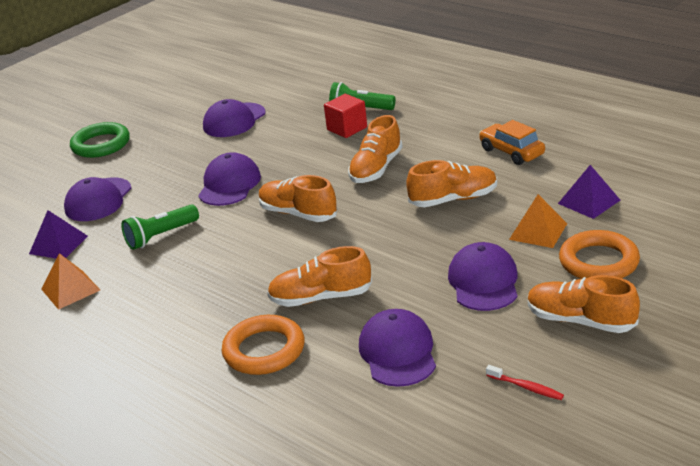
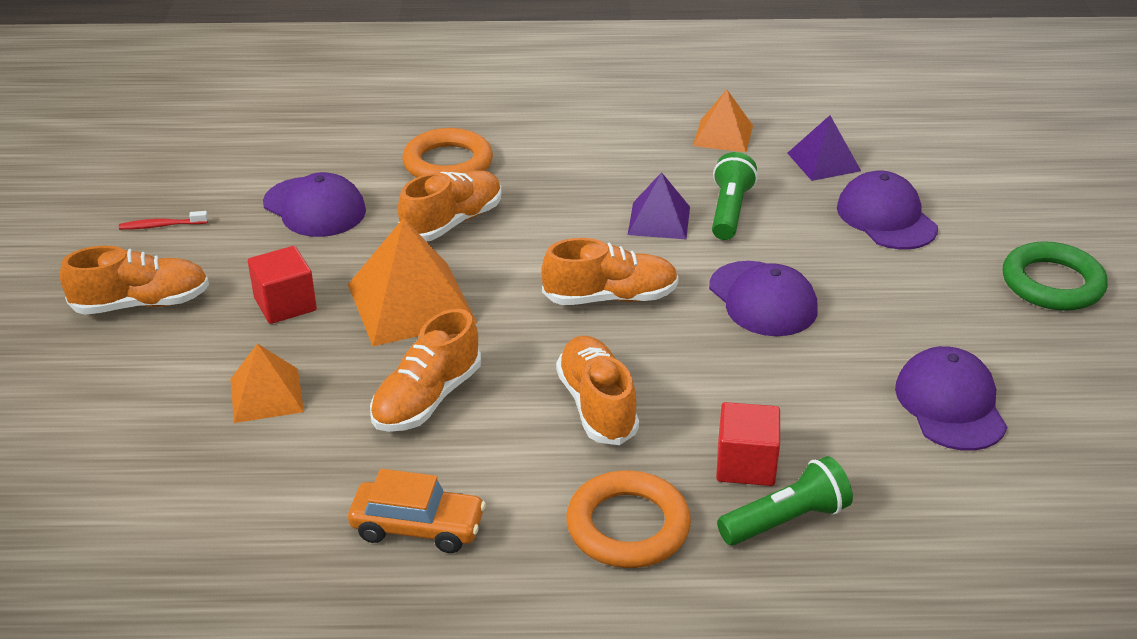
camera: 135 degrees right, 5 degrees up
(407, 252) = (411, 303): none -> orange pyramid
(483, 282) = (285, 304): purple cap -> red cube
(589, 201) = (223, 473): purple pyramid -> purple pyramid (659, 220)
(598, 262) = (157, 382): orange ring -> orange ring (628, 526)

